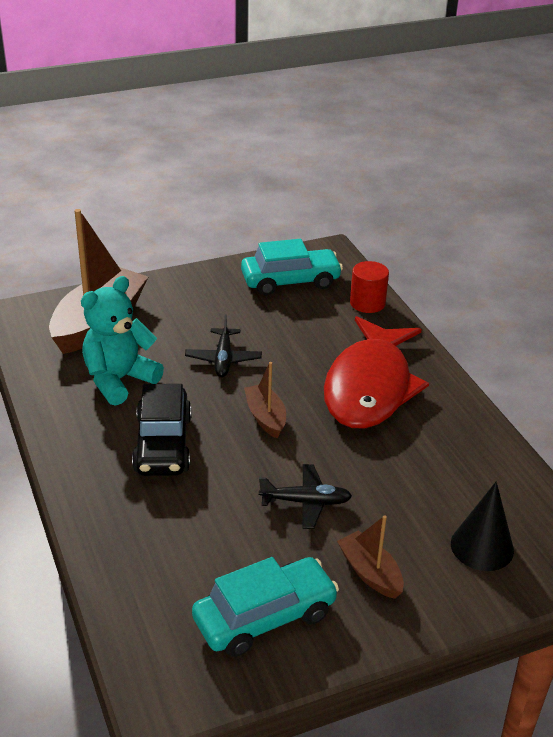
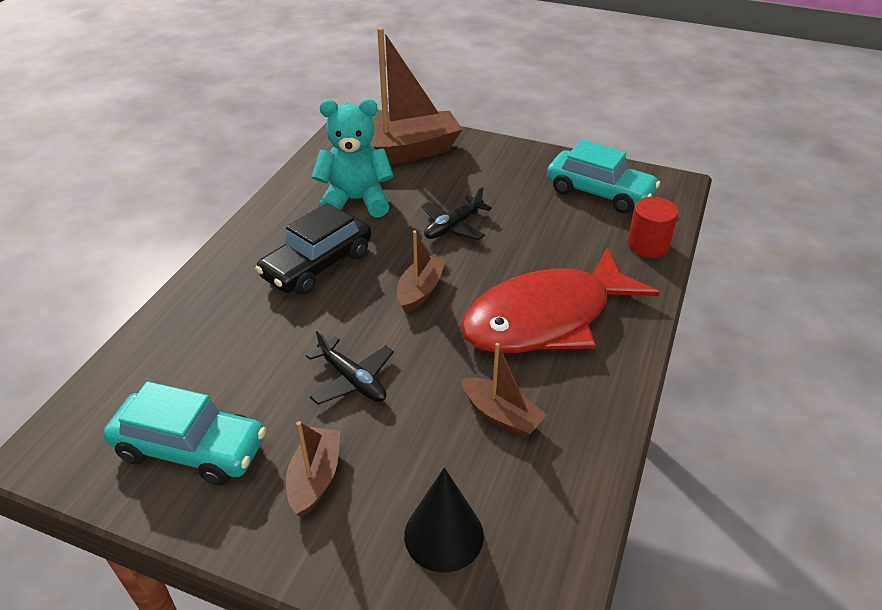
camera: 45 degrees right, 5 degrees up
(423, 462) = (501, 415): none -> brown boat

